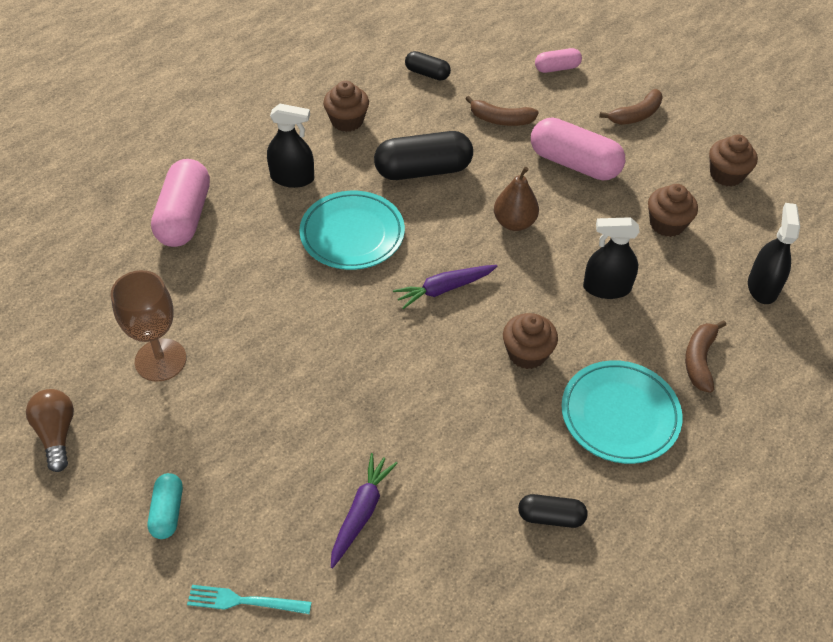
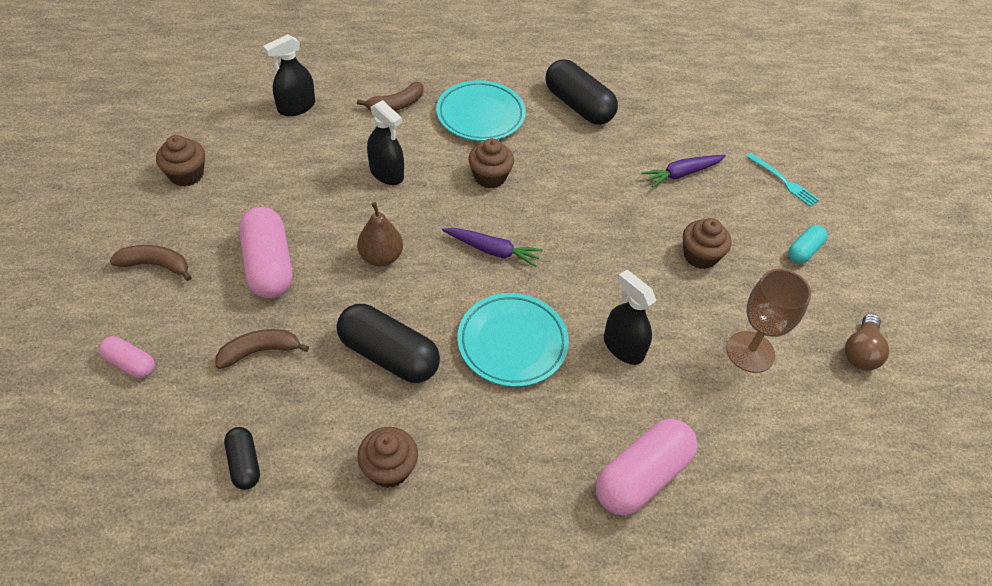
camera: 140 degrees left, 0 degrees up
(292, 178) = (507, 441): black spray bottle -> black spray bottle (623, 347)
(501, 120) = (260, 351): brown banana -> brown banana turned 75 degrees counterclockwise
(551, 517) = (578, 106): black capsule -> black capsule, size x1.88
(667, 224) = (284, 177): brown cupcake -> brown cupcake (700, 256)

